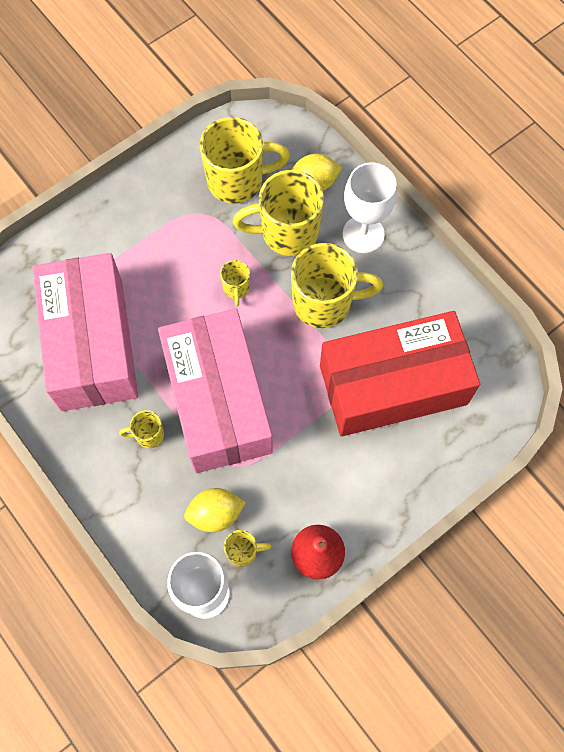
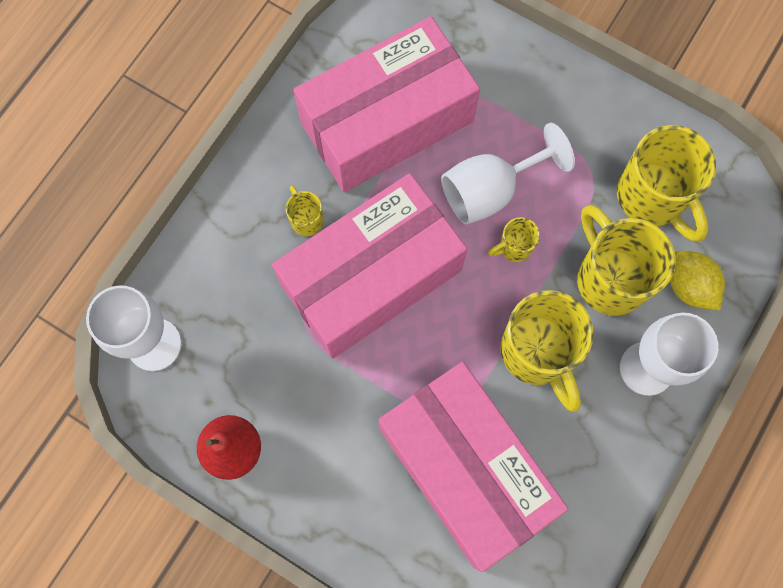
camera: 70 degrees right, 5 degrees up
(183, 288) = (490, 190): none -> white goblet
(215, 514) = (243, 323): yellow lemon -> none
(243, 551) = (212, 367): yellow mug -> none
(393, 384) = (465, 469): red box -> pink box

